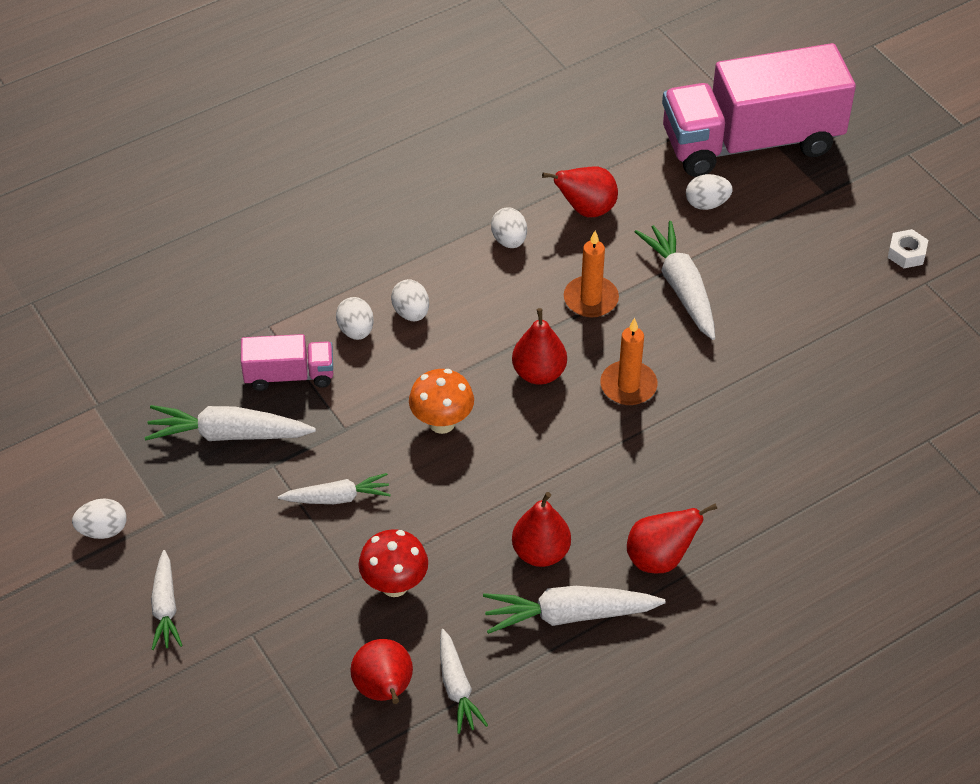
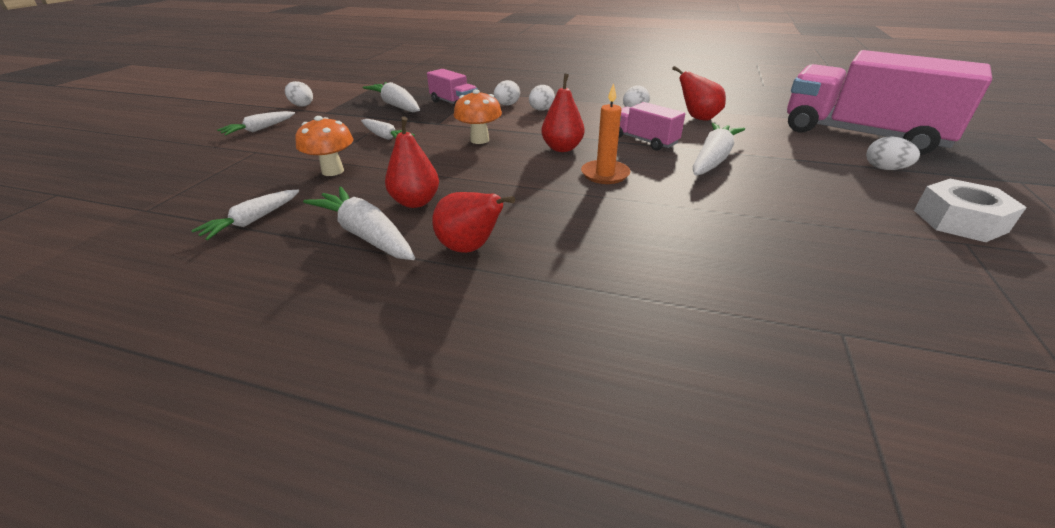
camera: 50 degrees right, 15 degrees down
(384, 690) = (232, 199): red pear -> none
(394, 585) = (333, 171): red mushroom -> orange mushroom
(591, 299) = (644, 140): orange candle -> pink truck
(707, 204) = (787, 141): white egg -> white egg (884, 169)
(906, 253) = (959, 221): white nut -> white nut, size x1.73

